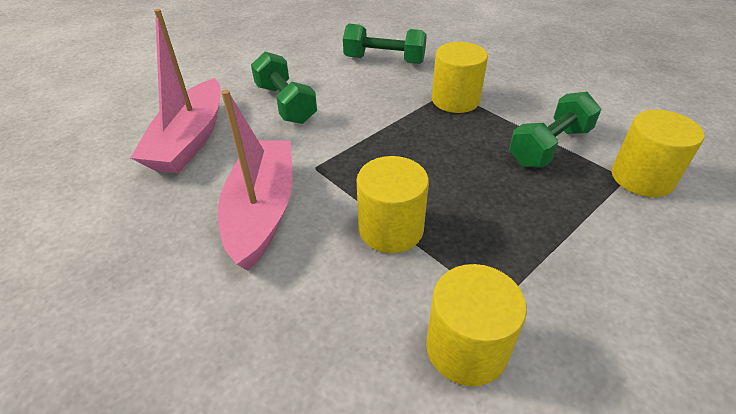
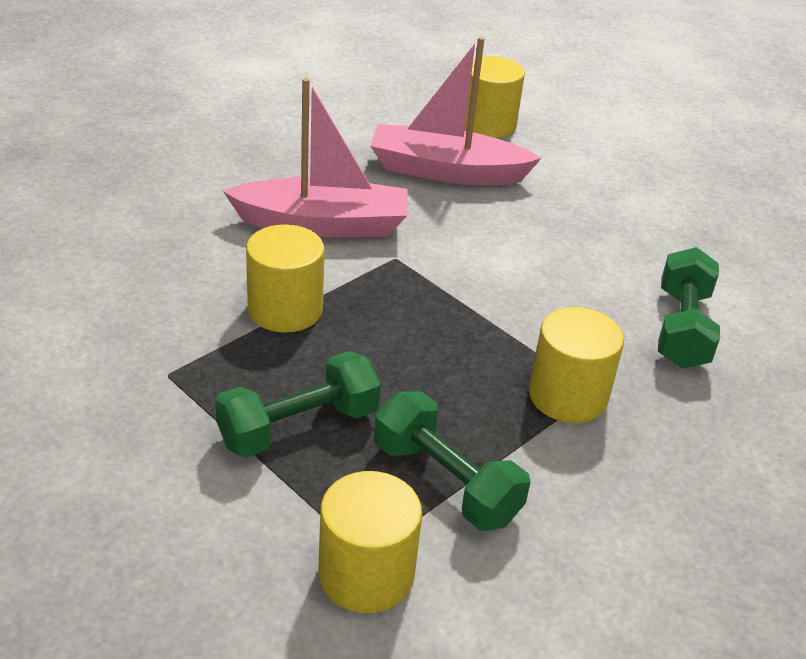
camera: 85 degrees right, 5 degrees down
(285, 104) = (532, 234): green dumbbell -> green dumbbell (299, 427)
(466, 348) = (122, 345): yellow cylinder -> yellow cylinder (487, 124)

